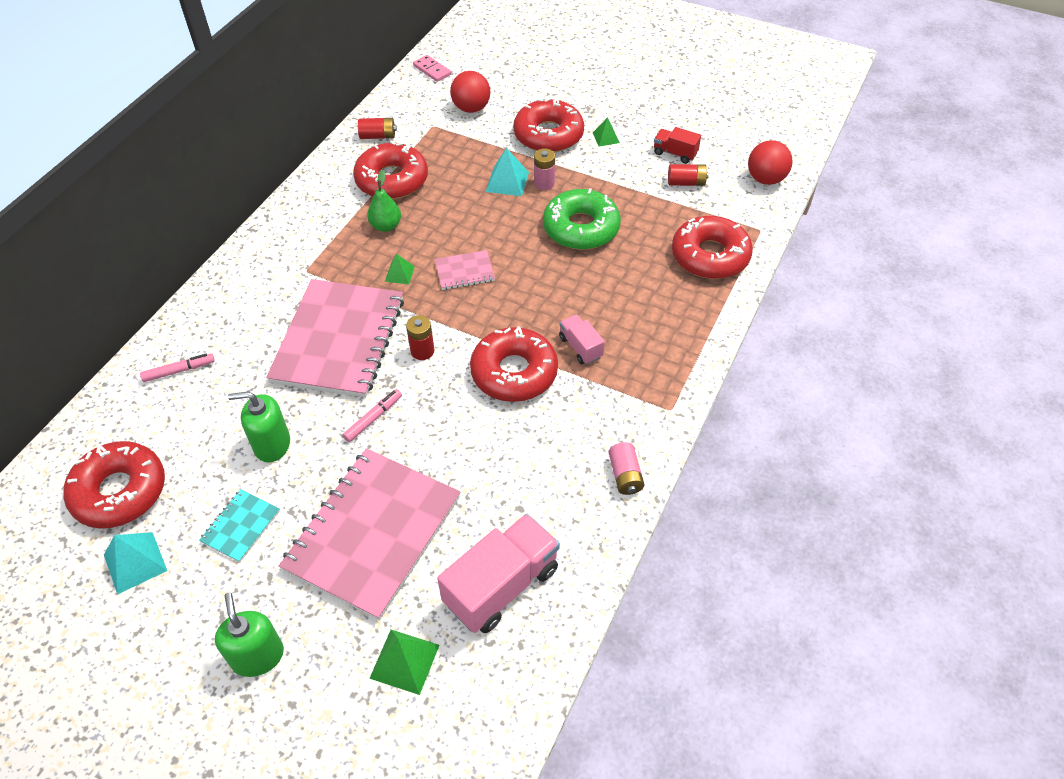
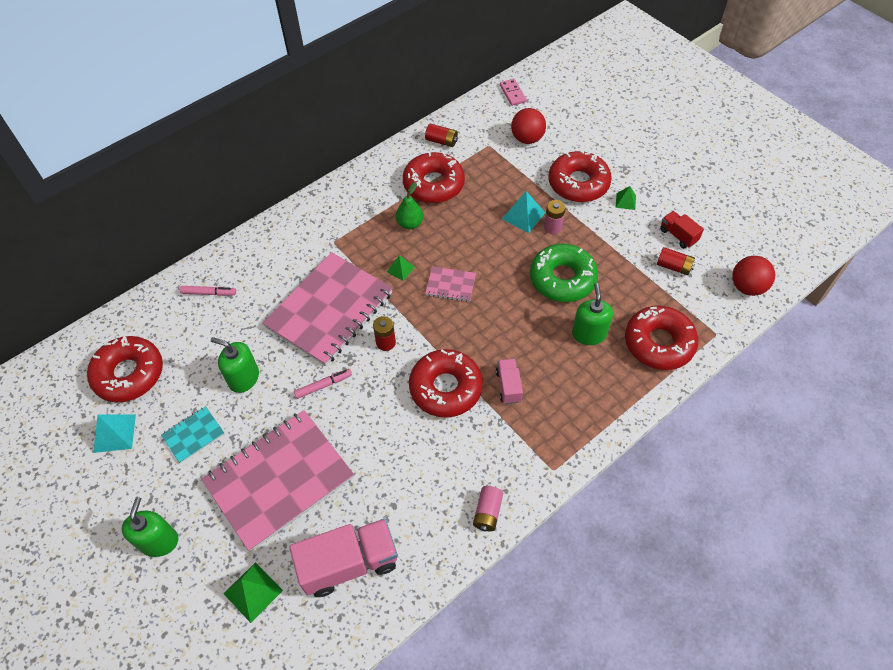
camera: 25 degrees right, 5 degrees up
(636, 270) = (589, 334): none -> green soap dispenser

